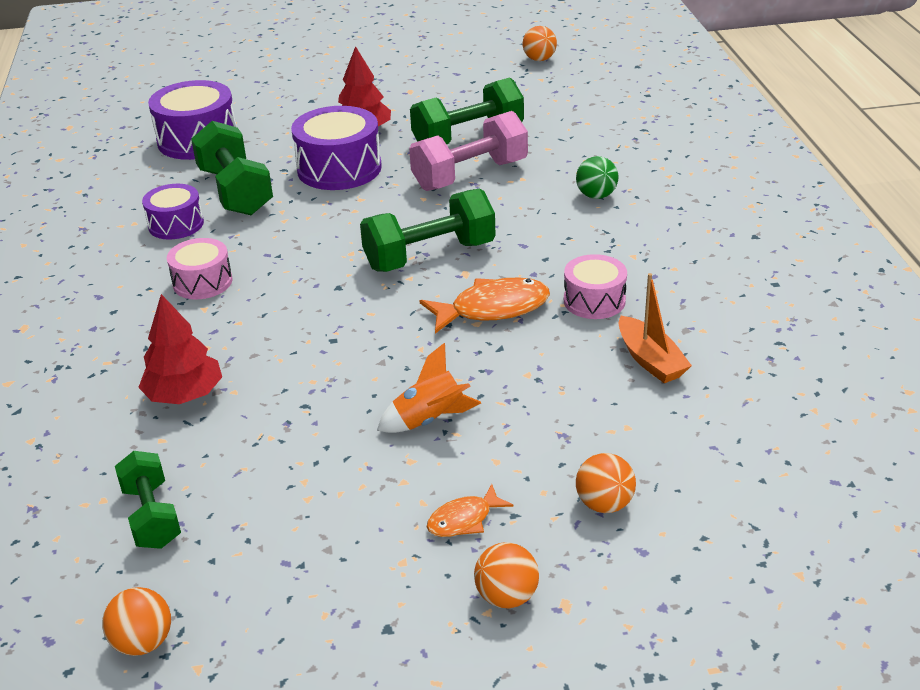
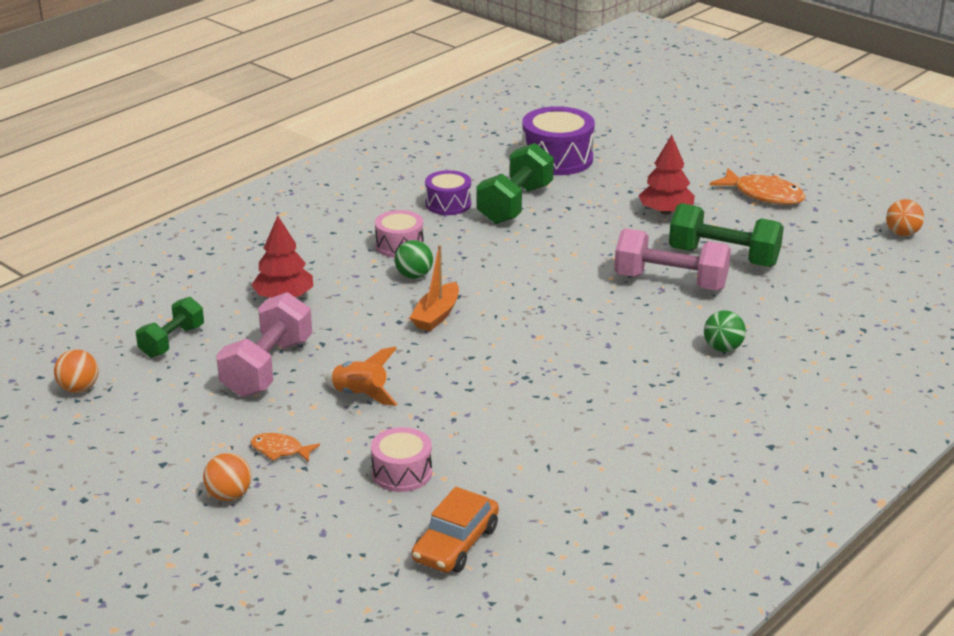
camera: 50 degrees right, 5 degrees down
(268, 297) = (414, 276): none -> green ball
(300, 463) = (267, 368): none -> pink dumbbell
(339, 169) = (600, 227): purple drum -> none
(430, 256) = (541, 313): green dumbbell -> none
(493, 309) = (511, 366): orange fish -> orange fish (763, 195)
(594, 301) = (576, 405): pink drum -> pink drum (402, 473)
(604, 504) = (352, 499): orange ball -> none
(650, 360) = (533, 458): orange boat -> orange boat (436, 315)
(741, 466) = (455, 544): none -> orange car

